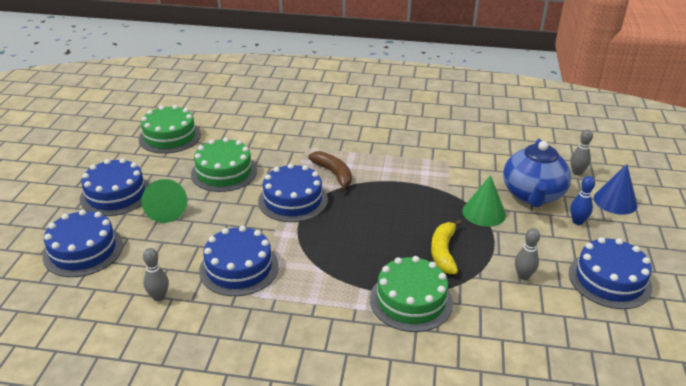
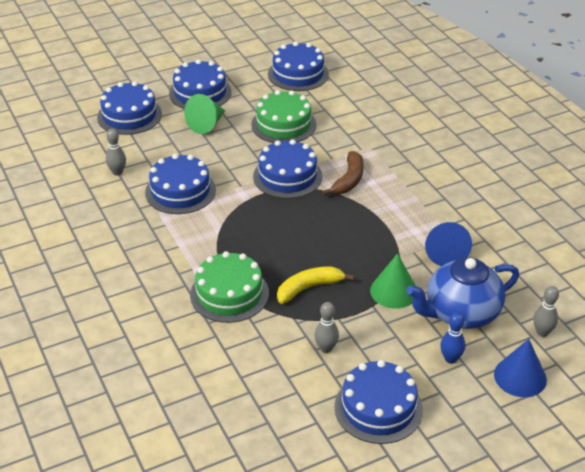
camera: 55 degrees right, 5 degrees up
(170, 136) = (298, 74): green cake -> blue cake
(462, 172) = (445, 253): none -> blue cone

